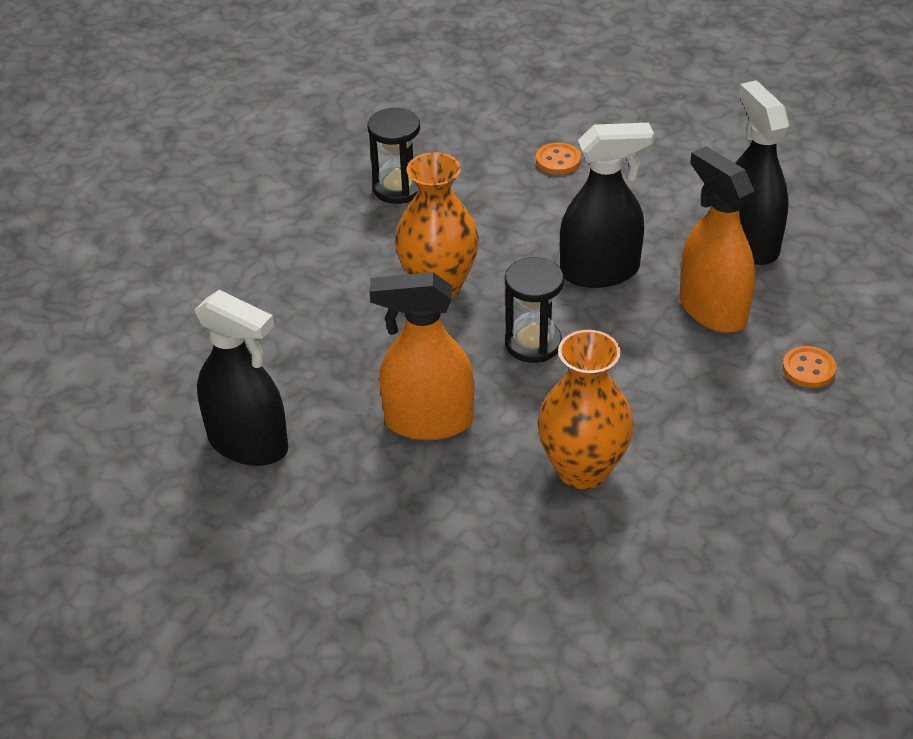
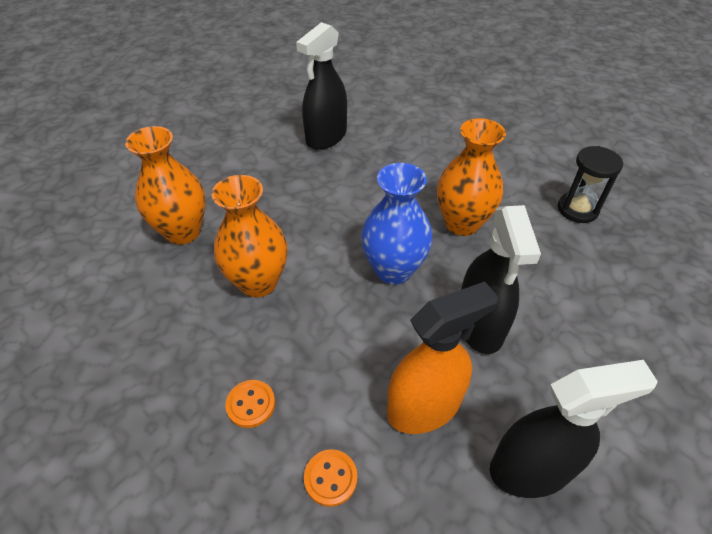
camera: 95 degrees right, 5 degrees up
(428, 421) = (325, 208): orange spray bottle -> none
(504, 579) = (183, 232): none -> orange vase
(533, 343) = (393, 270): black hourglass -> blue vase
(558, 160) = (641, 316): orange button -> orange button (251, 404)

